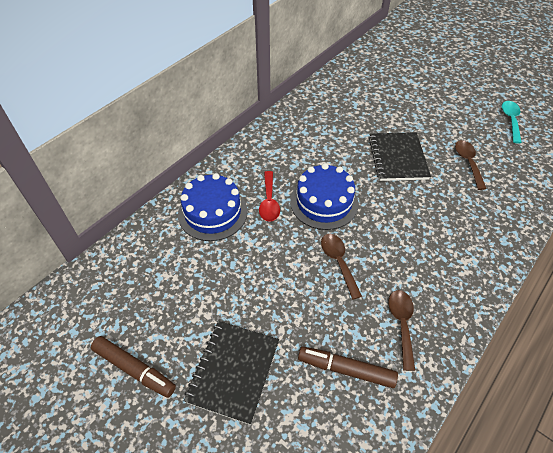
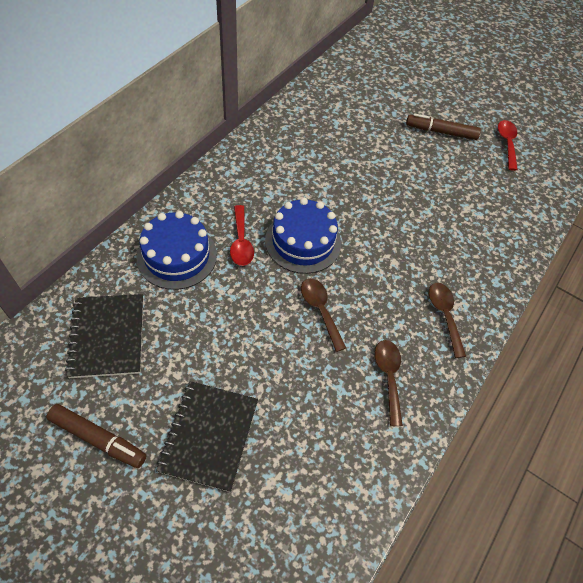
camera: 10 degrees left, 5 degrees up
(346, 369) = (330, 428): brown marker -> brown marker (441, 132)
(397, 158) = (384, 188): black notebook -> black notebook (107, 336)
(468, 163) = (460, 193): brown spoon -> brown spoon (444, 315)
(510, 120) = (507, 143): turquoise spoon -> red spoon

